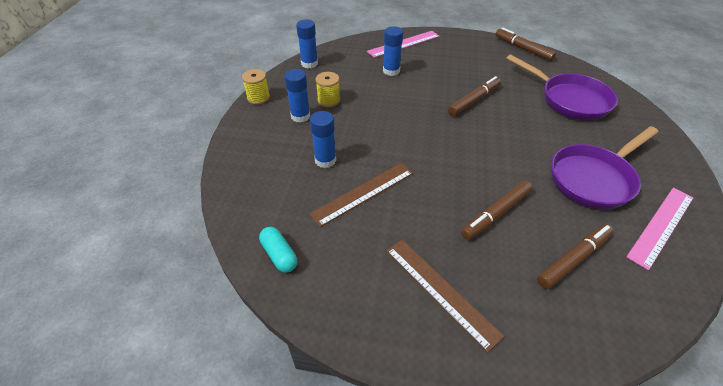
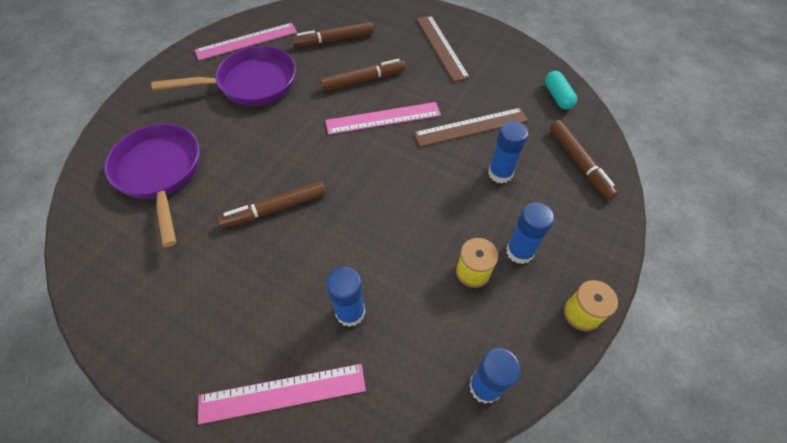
camera: 160 degrees left, 10 degrees up
(447, 179) = (383, 118): none -> pink ruler
(523, 48) = (97, 298): brown marker -> brown marker (579, 163)

